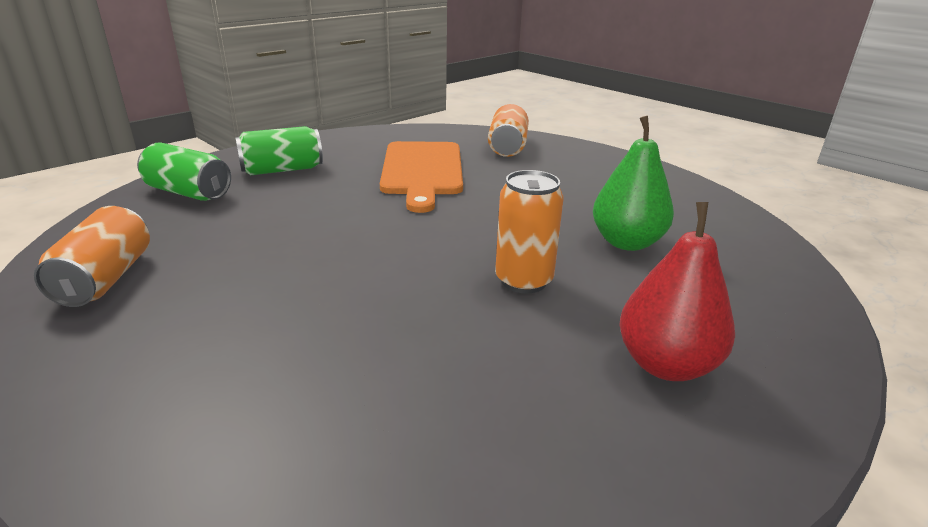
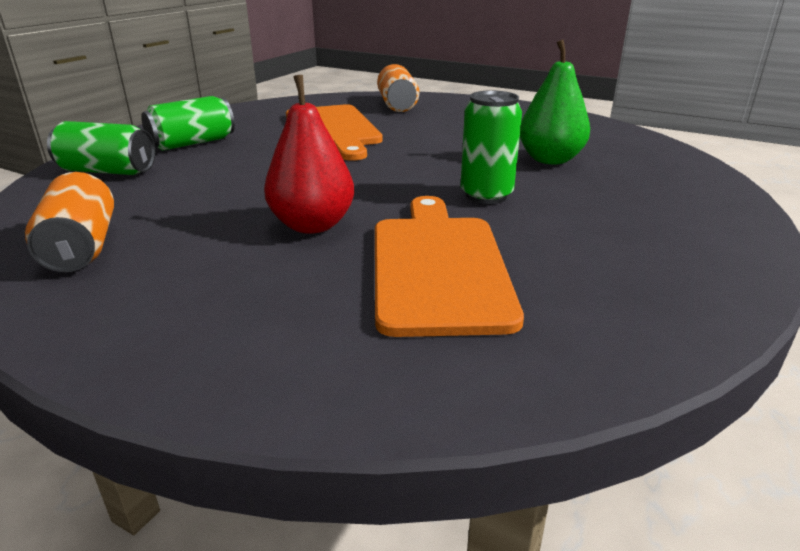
camera: 15 degrees left, 0 degrees up
(409, 369) = (438, 266): none -> orange cutting board
(523, 280) = (486, 195): orange can -> green can
(666, 365) = (638, 232): red pear -> red pear (312, 225)

